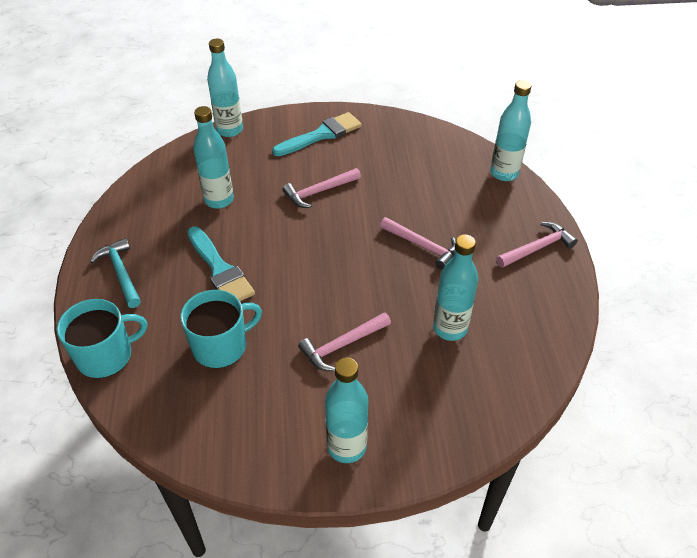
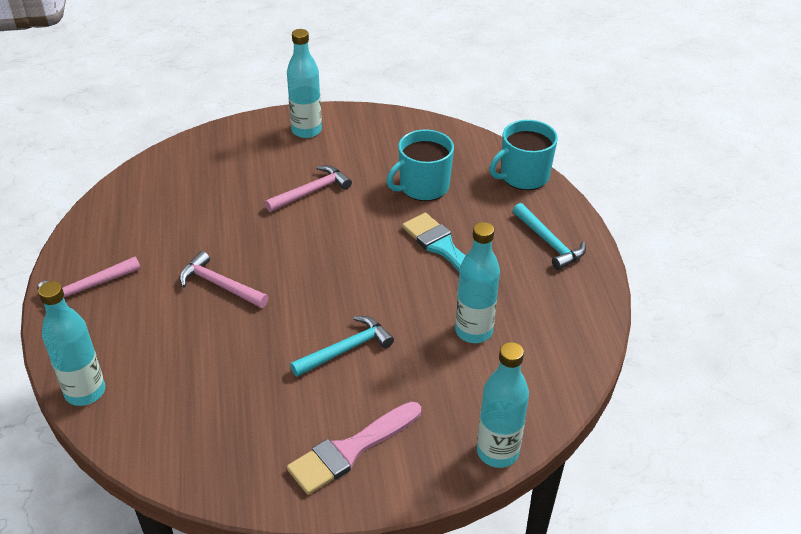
camera: 175 degrees right, 5 degrees down
(319, 192) = (346, 349): pink hammer -> turquoise hammer
(321, 135) = (350, 450): turquoise brush -> pink brush
(450, 328) = (207, 208): turquoise bottle -> none

